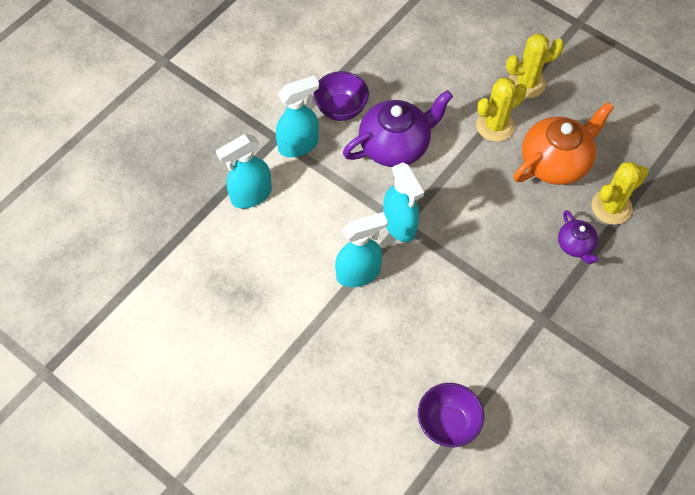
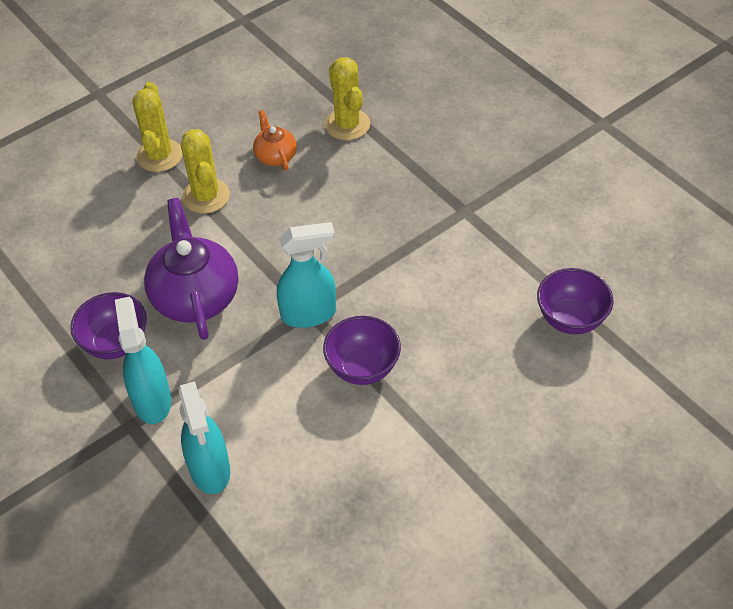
camera: 75 degrees left, 10 degrees down
(359, 273) = (363, 367): turquoise spray bottle -> purple bowl
(555, 162) = (275, 156): orange teapot -> orange teapot, size x0.52
(575, 245) = (384, 164): purple teapot -> none

